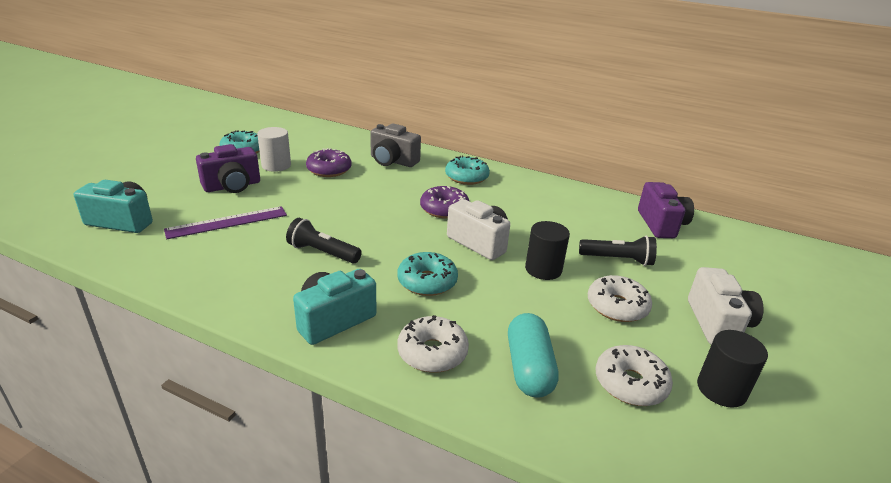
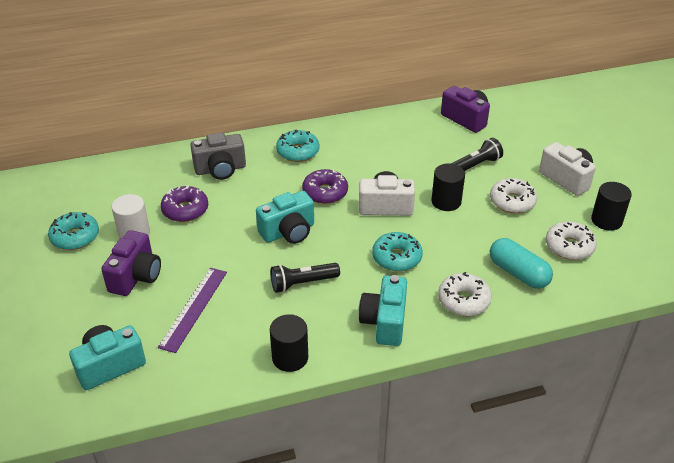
camera: 40 degrees left, 10 degrees up
(222, 293) = (290, 357): none -> black cylinder
(372, 217) = (288, 232): none -> turquoise camera

